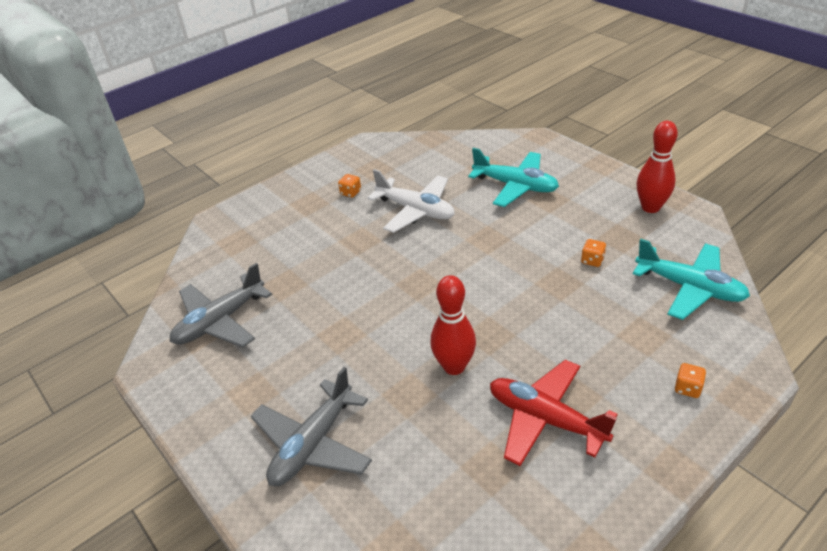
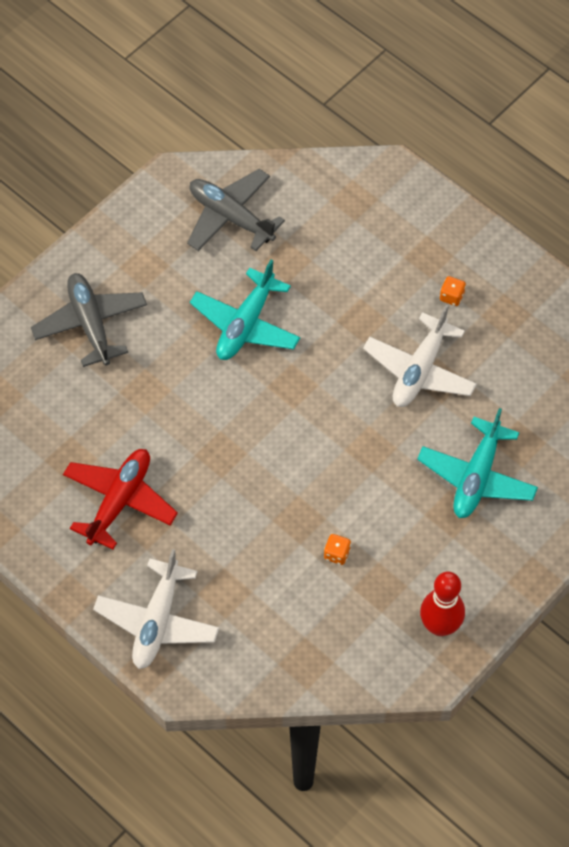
camera: 80 degrees right, 20 degrees up
(313, 444) = (90, 324): grey plane -> grey plane turned 45 degrees clockwise
(454, 366) = (178, 425): red bowling pin -> none
(687, 388) = (157, 621): orange dice -> white plane
(689, 288) = (296, 645): turquoise plane -> turquoise plane (246, 324)

